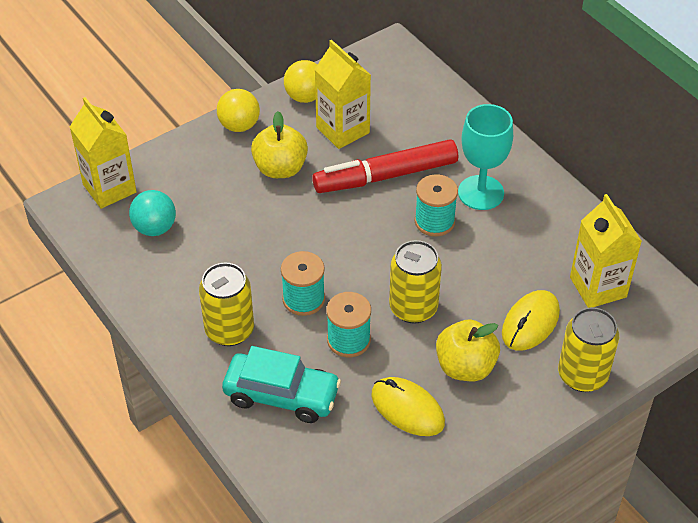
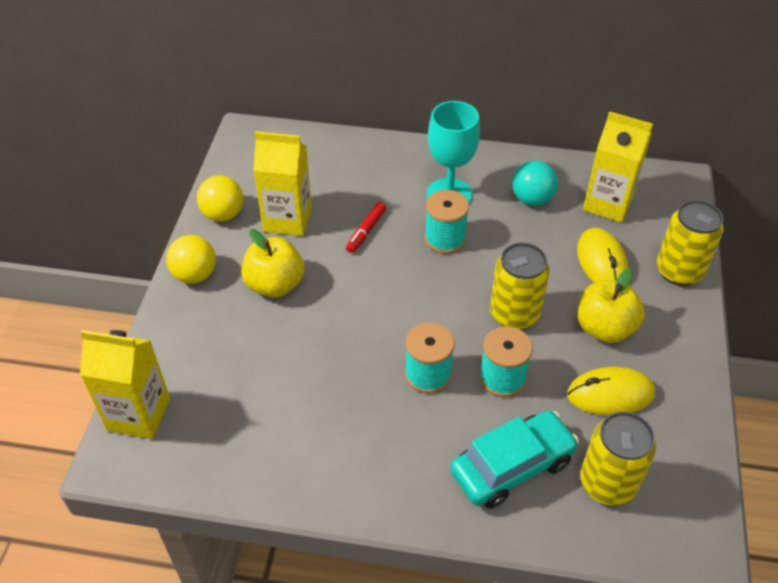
camera: 45 degrees left, 0 degrees up
(155, 228) = (227, 416): turquoise ball -> turquoise ball (532, 199)
(229, 330) = (403, 450): yellow can -> yellow can (607, 483)
(385, 176) = (366, 231): red marker -> red marker, size x0.45

